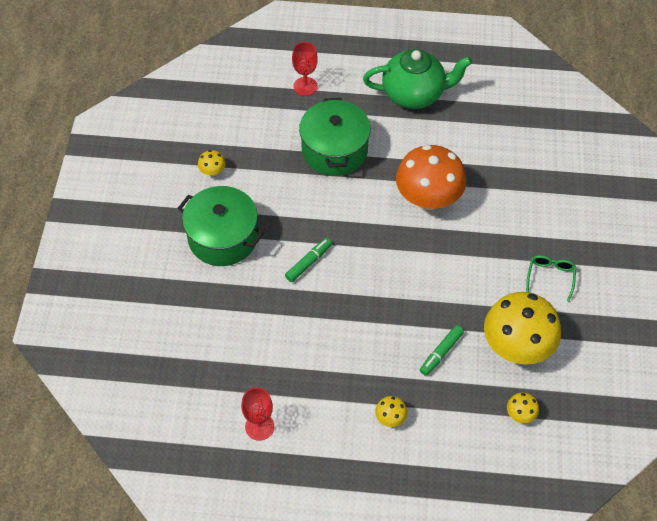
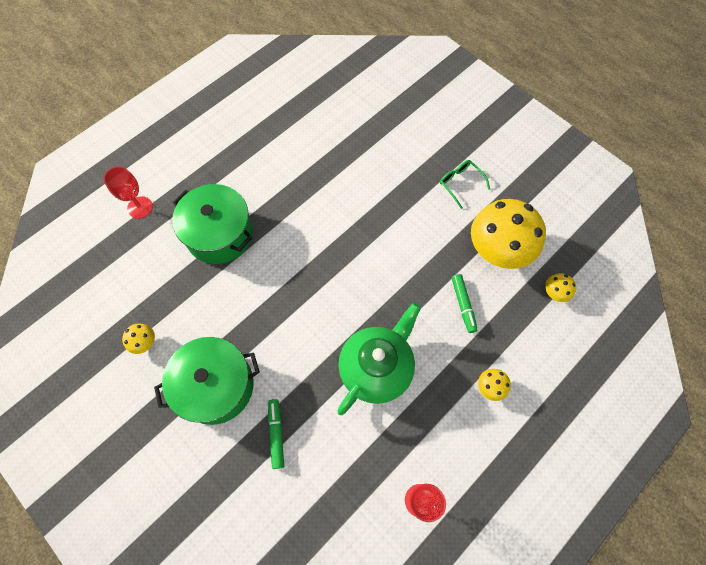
camera: 50 degrees left, 10 degrees up
(308, 263) = (302, 336): green marker -> green marker (276, 434)
(414, 94) = (227, 142): green teapot -> green teapot (376, 368)
(428, 198) = (325, 206): orange mushroom -> none

